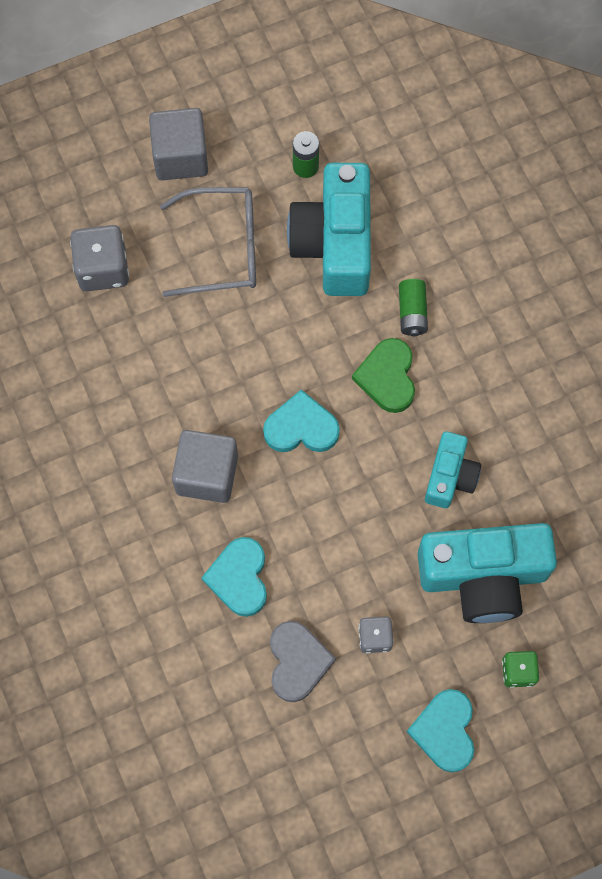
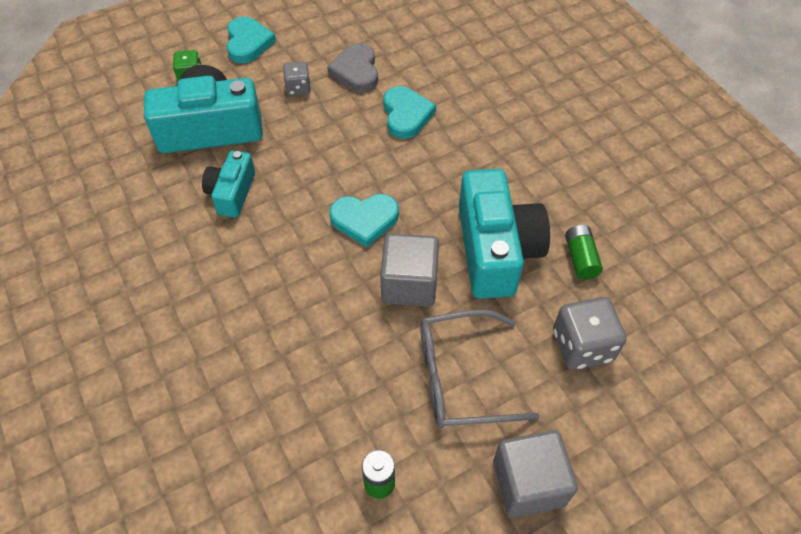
camera: 175 degrees right, 15 degrees down
(207, 474) = (443, 180): grey cube -> grey cube (409, 284)
(335, 243) = (341, 393): turquoise camera -> turquoise camera (495, 249)
(387, 377) = (285, 266): green heart -> none
(412, 312) = (259, 327): green battery -> green battery (580, 258)

